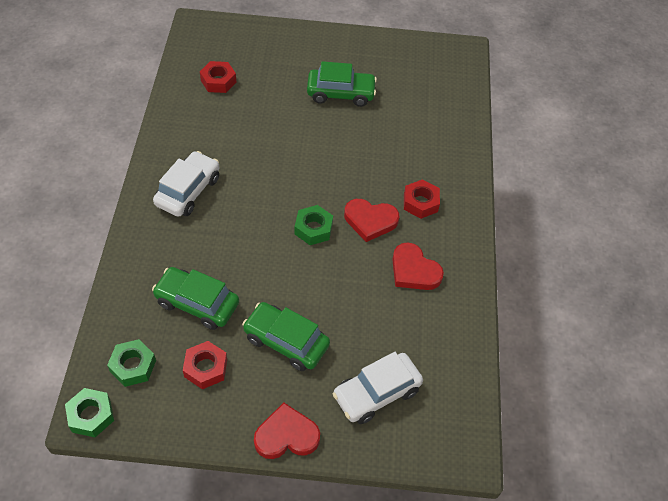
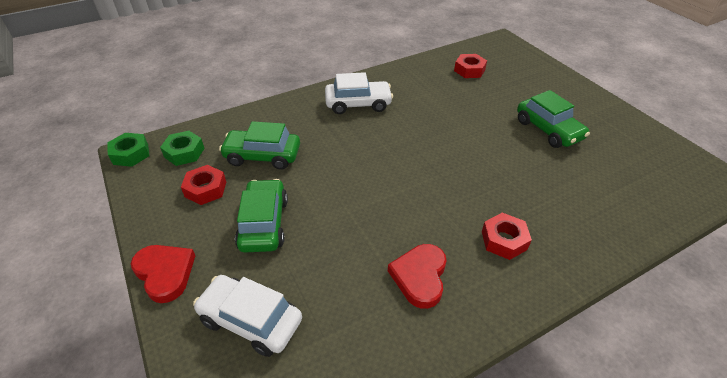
camera: 60 degrees right, 10 degrees down
(197, 303) = (262, 156): green car -> green car turned 75 degrees counterclockwise
(313, 229) = (394, 182): green nut -> none
(370, 221) = (442, 214): red heart -> none

